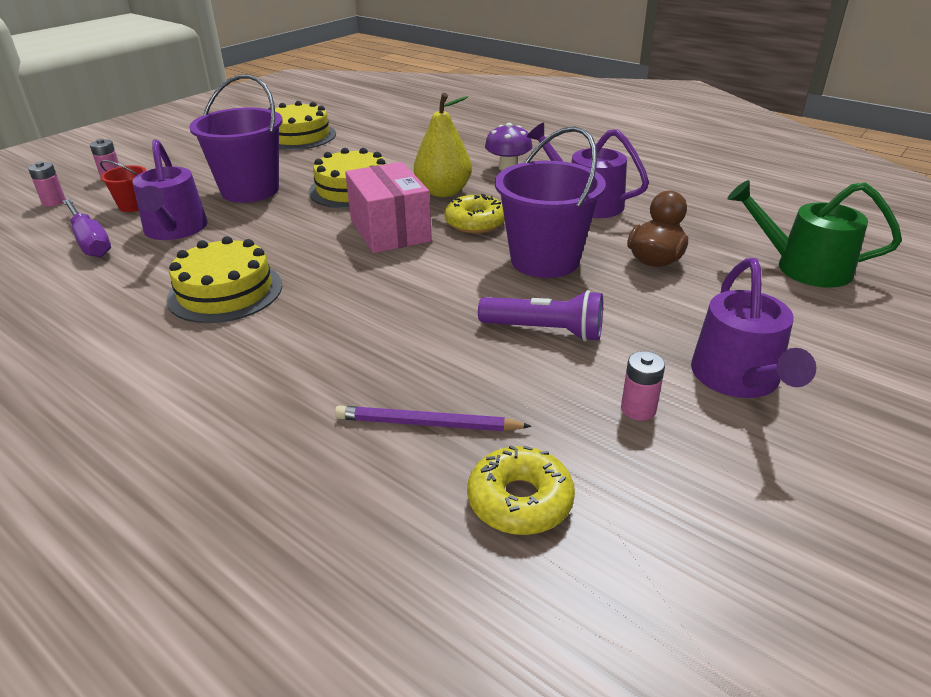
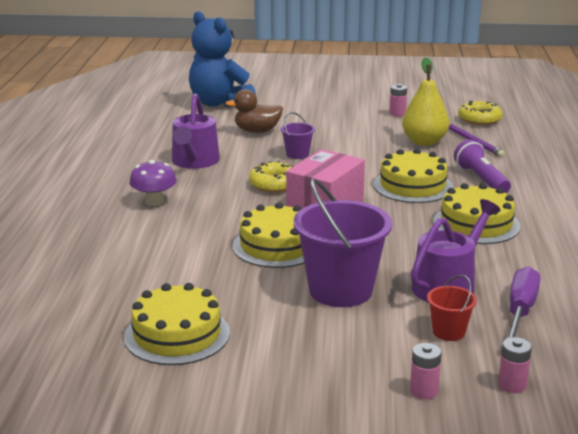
camera: 125 degrees left, 10 degrees down
(362, 296) = (412, 186): none -> yellow cake
(443, 192) = (235, 210): yellow pear -> yellow pear (424, 142)
(544, 331) = (370, 139): purple flashlight -> purple flashlight (481, 180)
(545, 260) = (297, 154): purple bucket -> purple bucket, size x0.47
(738, 378) = (347, 103): purple watering can -> none
(804, 267) = (219, 103): green watering can -> blue teddy bear

